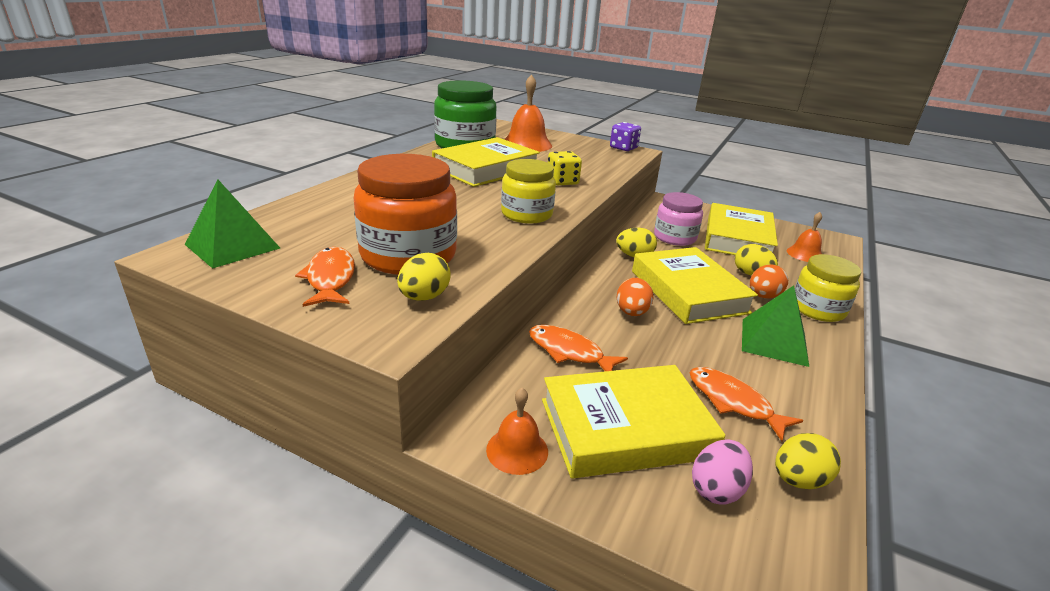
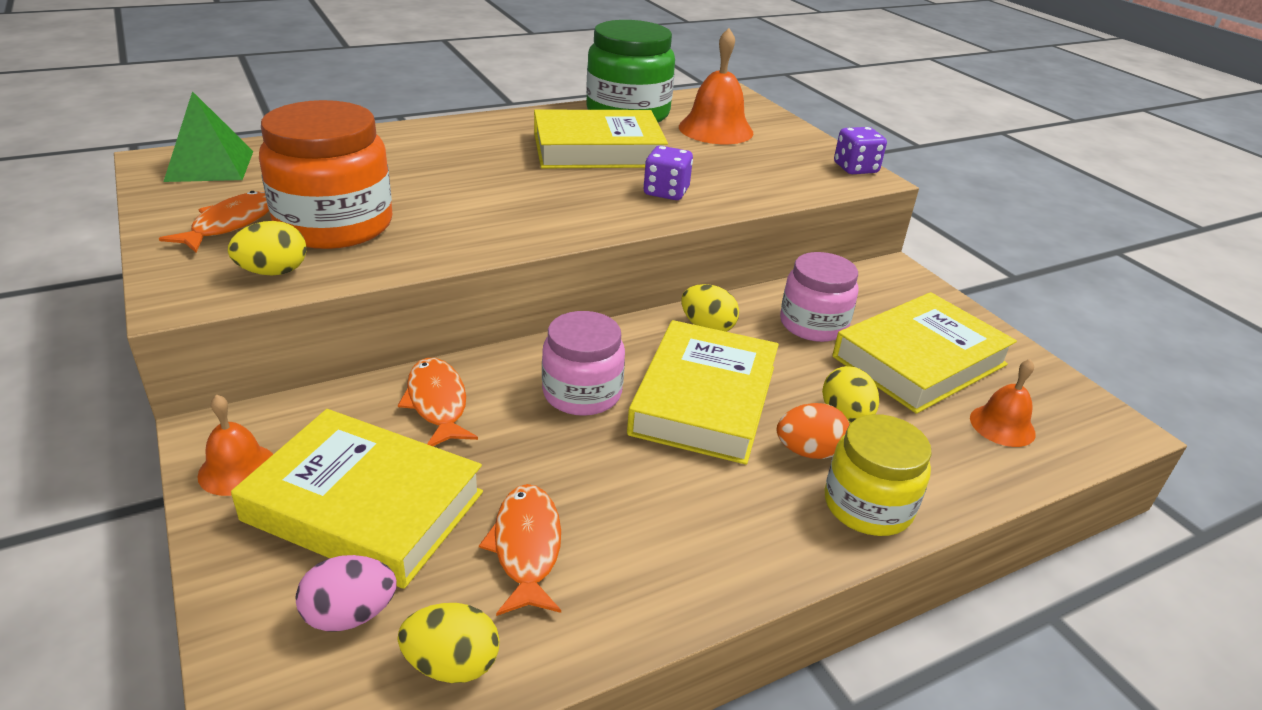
camera: 35 degrees right, 5 degrees up
(526, 214) = (540, 220): yellow jar -> none
(562, 182) = (666, 192): yellow dice -> purple dice
(631, 313) = (582, 393): orange egg -> pink jar
(774, 341) = (713, 511): green pyramid -> none

